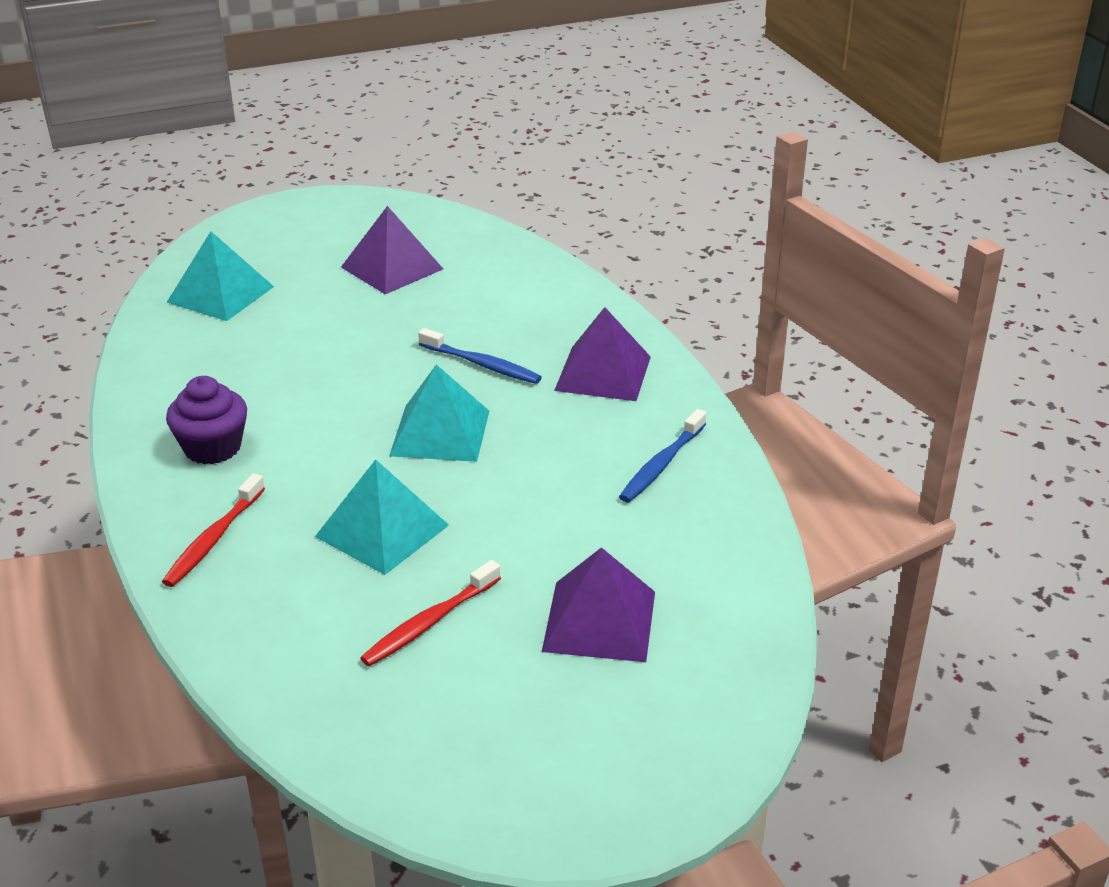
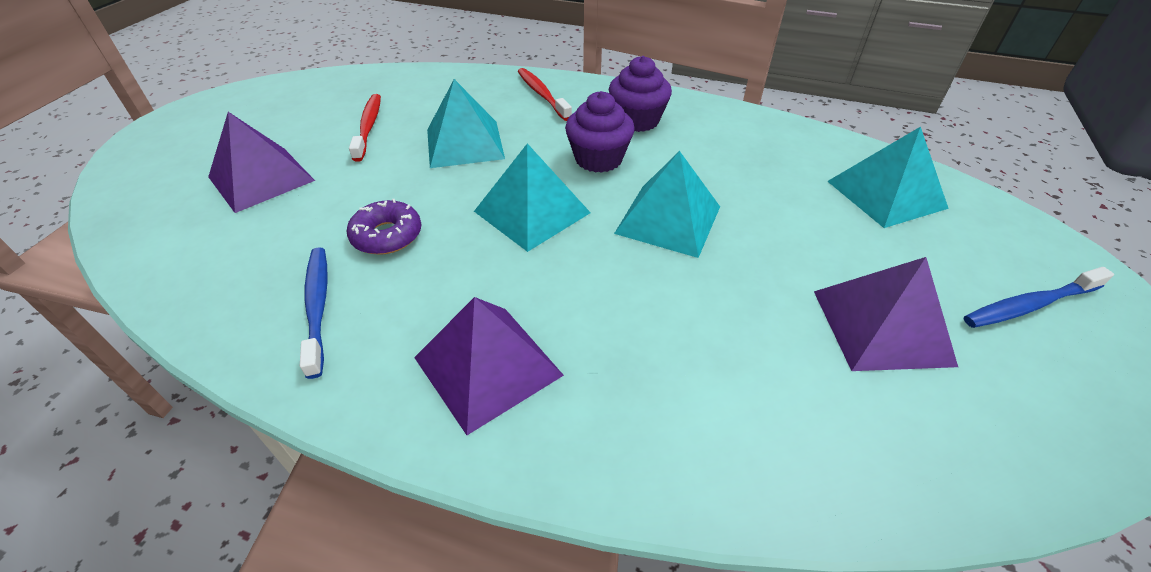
camera: 130 degrees right, 10 degrees up
(317, 437) = (598, 159): none -> purple cupcake
(370, 369) = (668, 219): none -> turquoise pyramid
(482, 364) = (604, 287): blue toothbrush -> blue toothbrush (1029, 305)
(561, 484) = (387, 236): none -> purple donut

